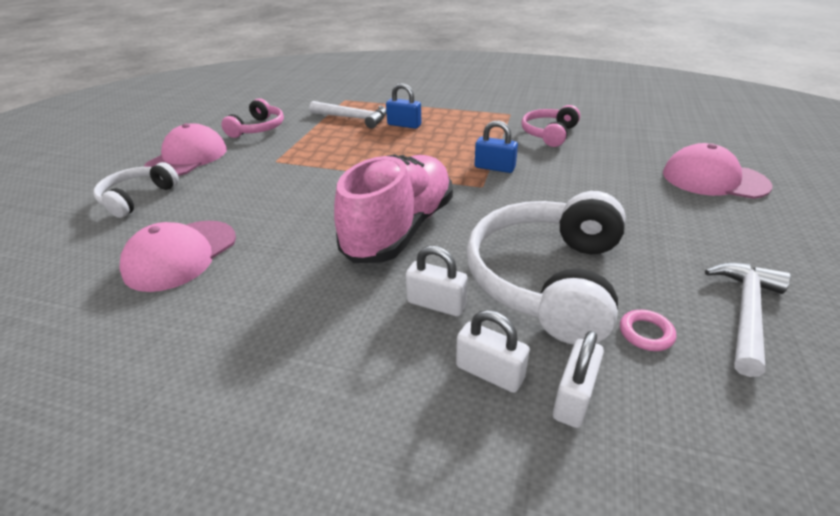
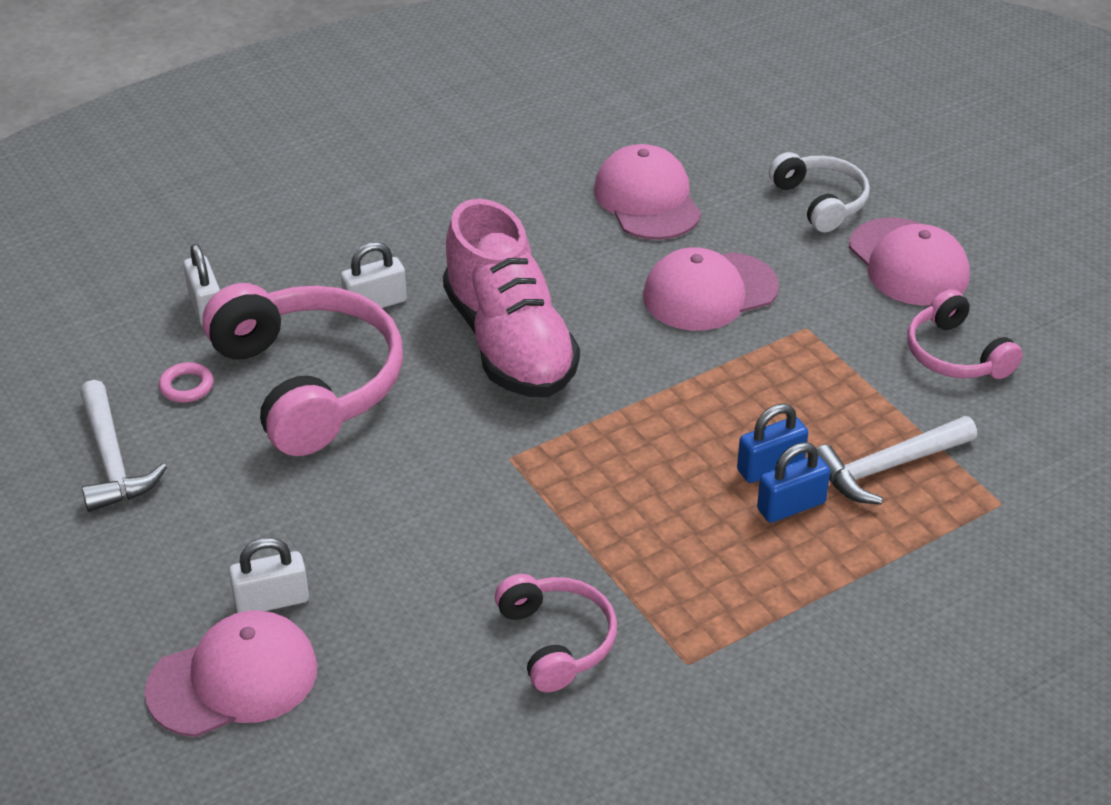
camera: 130 degrees right, 5 degrees up
(272, 193) = (709, 292): none -> pink cap
(489, 372) = (278, 287): white padlock -> white padlock (271, 601)
(494, 167) = (536, 501): blue padlock -> blue padlock (770, 467)
(547, 279) = (309, 383): white headphones -> pink headphones

